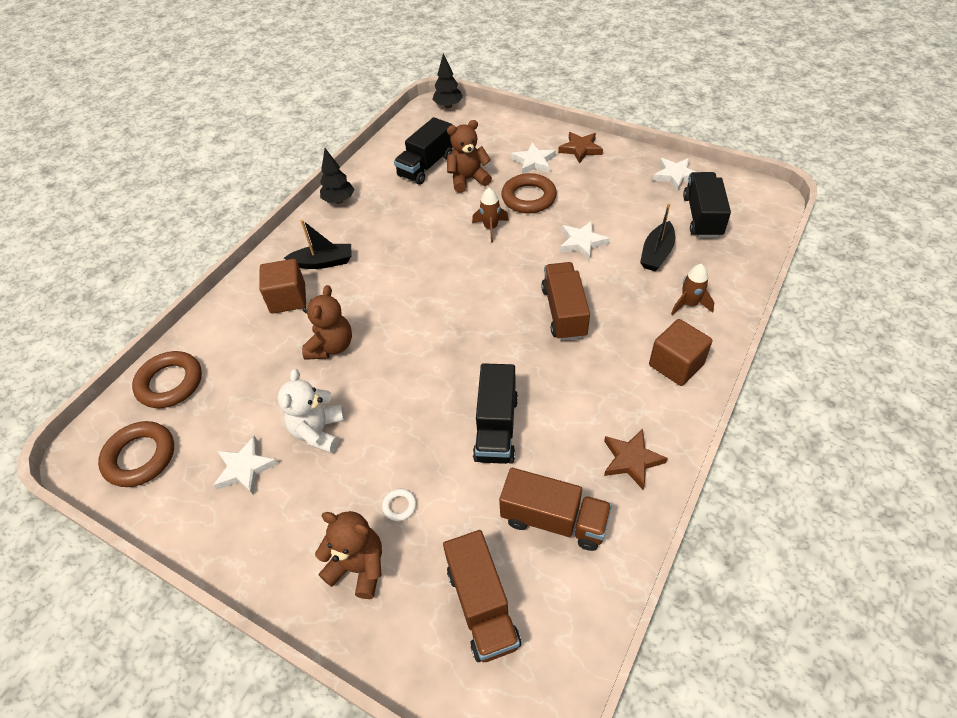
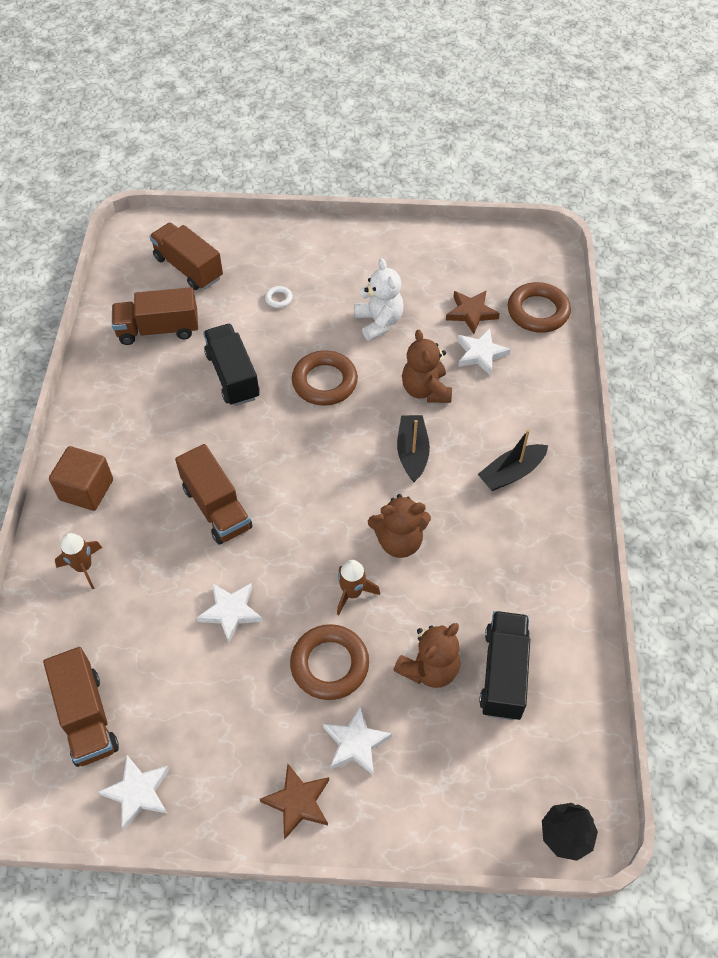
camera: 150 degrees right, 5 degrees up
(140, 457) = (501, 259): brown ring -> brown ring (324, 382)
(245, 468) = (414, 280): white star -> white star (481, 354)
(288, 298) = (510, 420): brown cube -> none
(339, 201) = (569, 565): black tree -> none
(358, 567) = (284, 258): brown teddy bear -> brown teddy bear (399, 541)
(631, 460) = (109, 390): brown star -> brown star (471, 313)
(656, 253) = (134, 628): black boat -> black boat (412, 452)
(702, 217) = (86, 717): black truck -> brown truck

